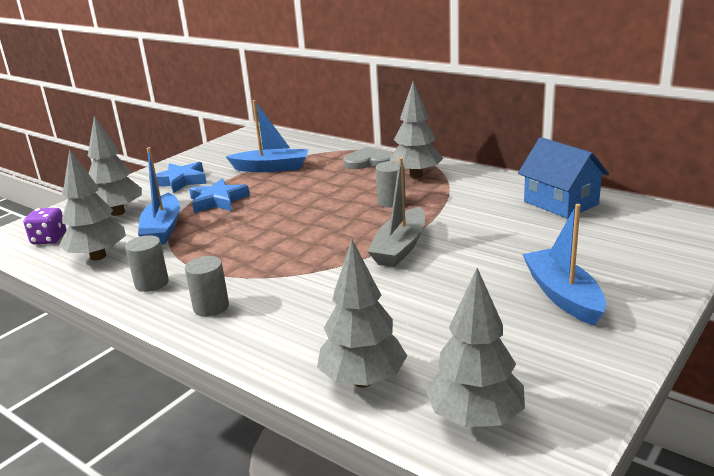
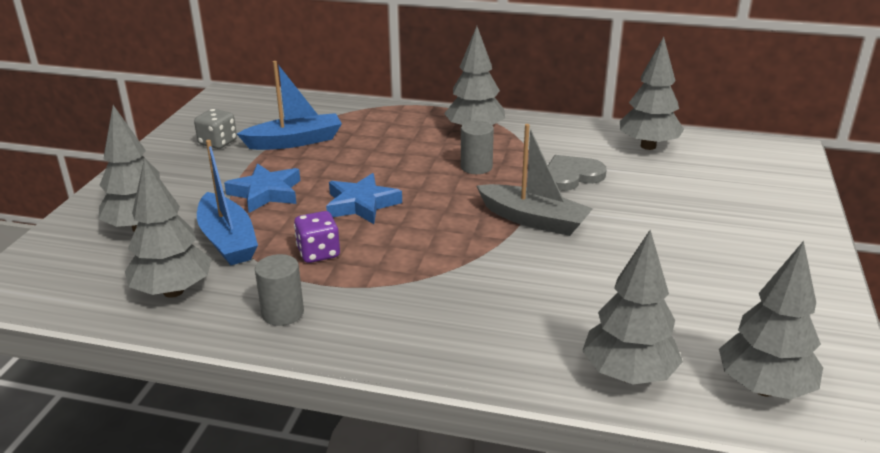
camera: 25 degrees left, 5 degrees up
(49, 239) = (75, 279): purple dice -> purple dice (318, 253)
(181, 181) = (189, 173): blue star -> blue star (361, 204)
(211, 307) = (386, 328): grey cylinder -> none
(218, 163) = (218, 143): none -> grey dice
(369, 161) = (406, 120): grey heart -> grey heart (571, 176)
(400, 247) = (533, 220): grey boat -> grey boat turned 60 degrees counterclockwise
(560, 203) = (648, 146): blue house -> grey tree
(563, 295) = (732, 246): blue boat -> none

